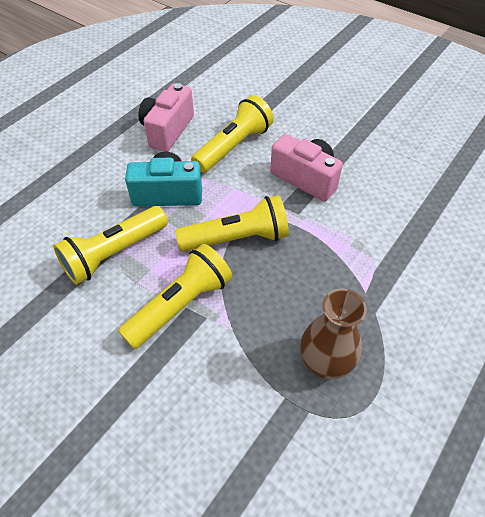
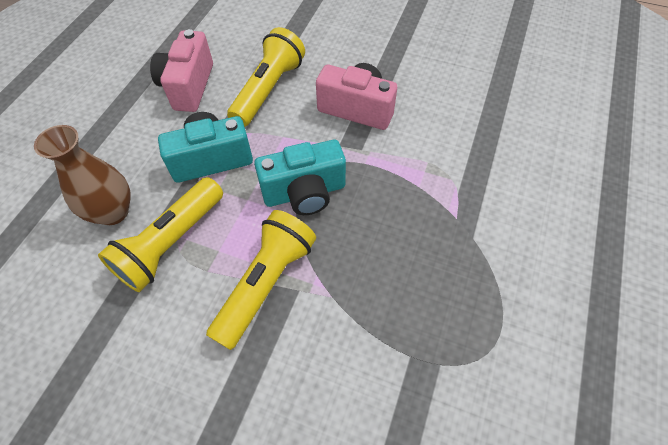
camera: 15 degrees left, 5 degrees up
(237, 238) = (304, 192): yellow flashlight -> turquoise camera
(325, 363) = (440, 306): brown vase -> brown vase (113, 212)

